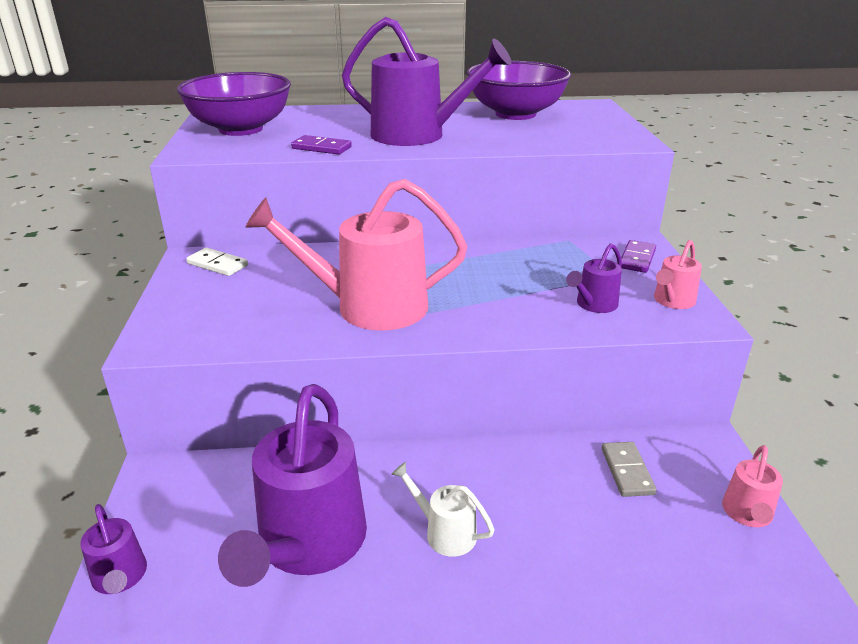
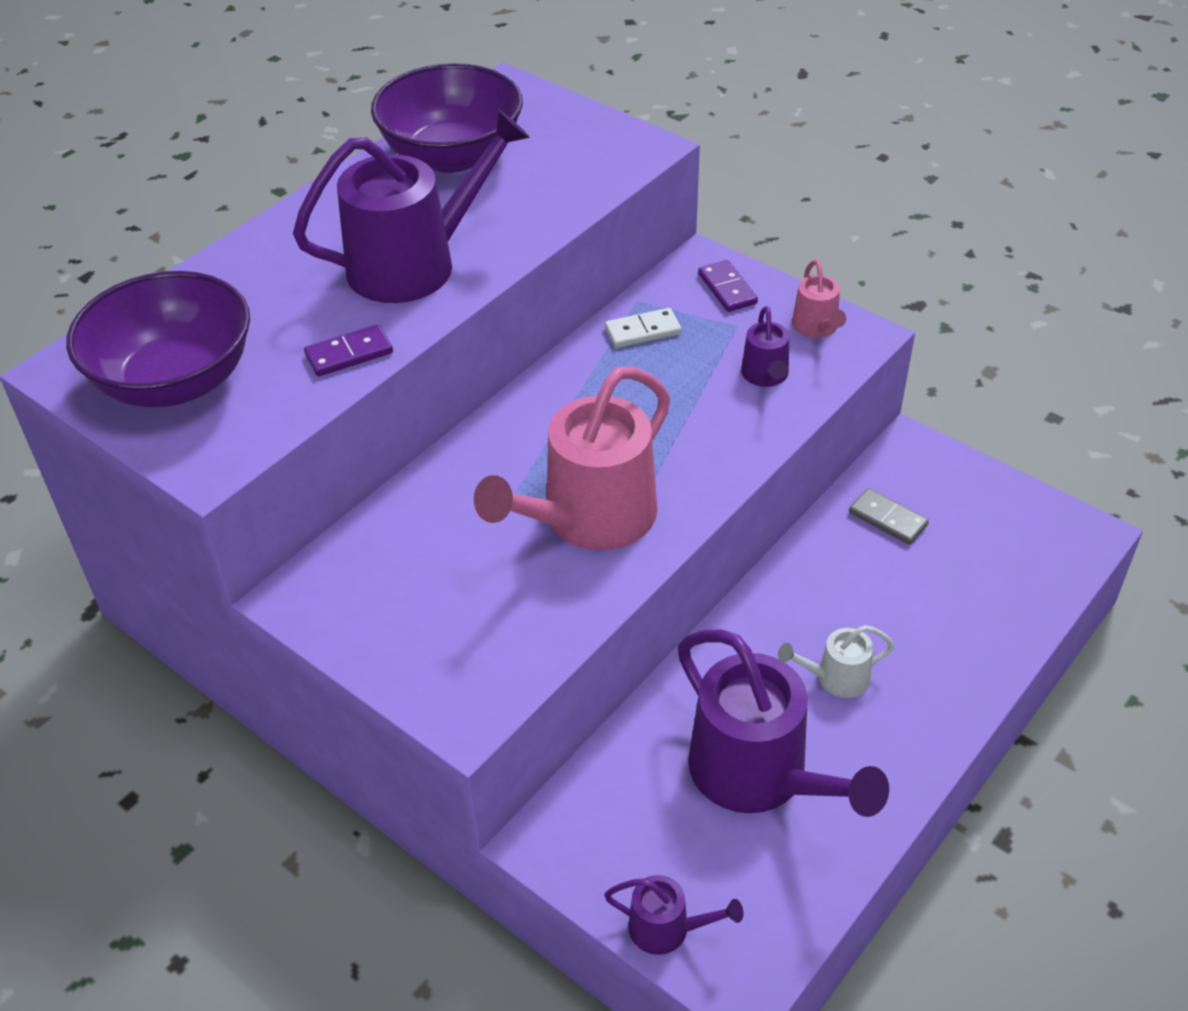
camera: 45 degrees left, 15 degrees up
(217, 264) = (342, 583): white domino -> white domino (643, 331)
(747, 514) = (994, 493): pink watering can -> none

